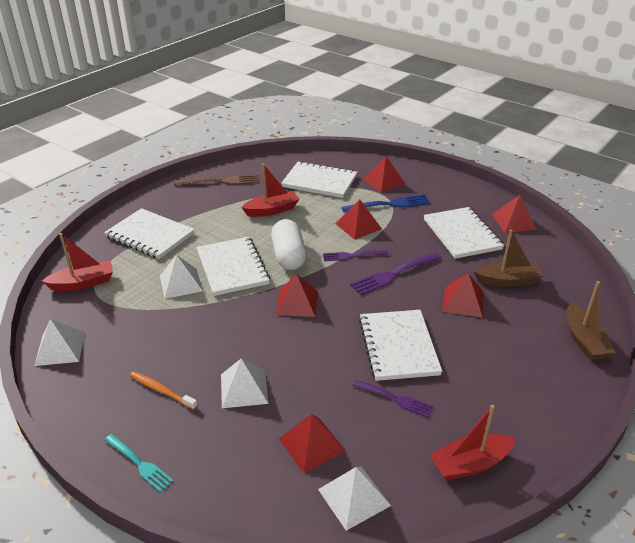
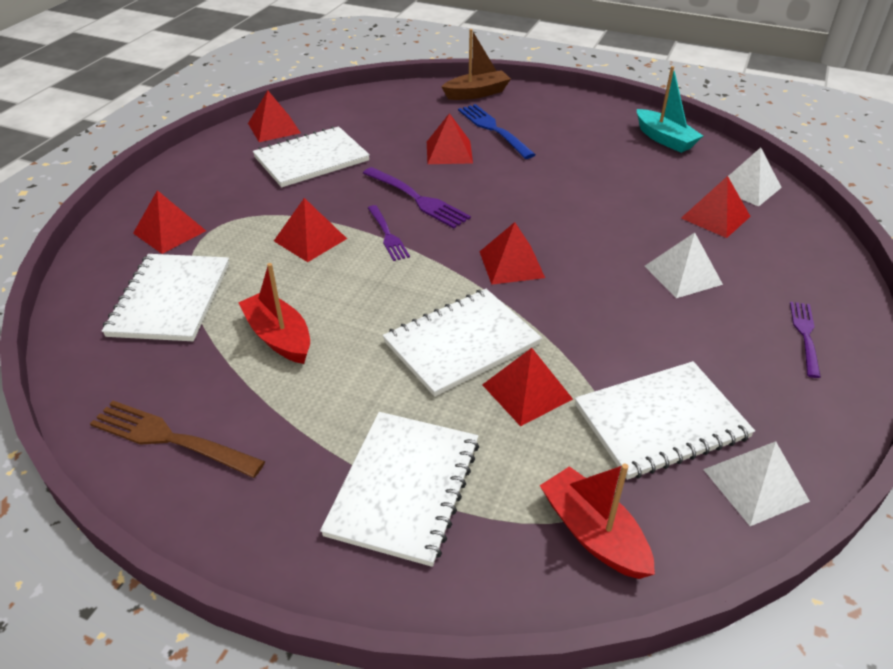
camera: 105 degrees left, 5 degrees up
(139, 464) = (842, 323): turquoise fork -> none
(161, 390) = (739, 340): orange toothbrush -> none
(181, 283) = (527, 391): white pyramid -> red pyramid
(221, 181) = (171, 439): brown fork -> brown fork turned 45 degrees counterclockwise
(289, 256) = (409, 291): white capsule -> none
(389, 204) = (243, 219): blue fork -> blue fork (493, 129)
(395, 399) = (621, 179): purple fork -> purple fork (805, 335)
(398, 346) = (546, 184): white notebook -> white notebook (661, 421)
(470, 464) = (664, 139): red boat -> turquoise boat
(507, 281) = (399, 129): brown boat -> none

